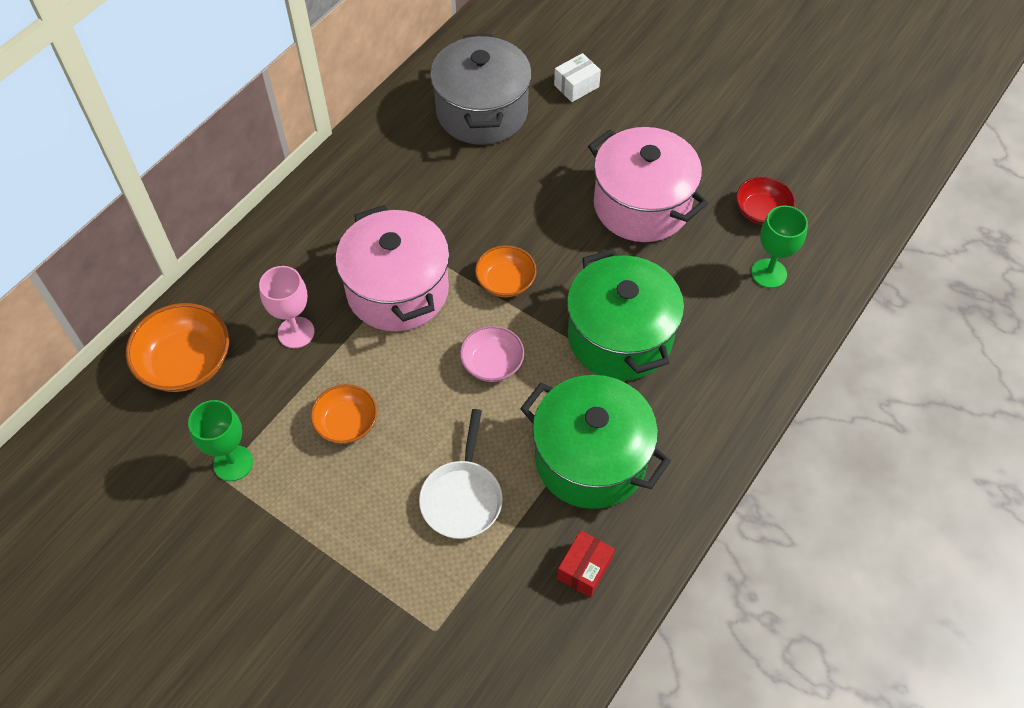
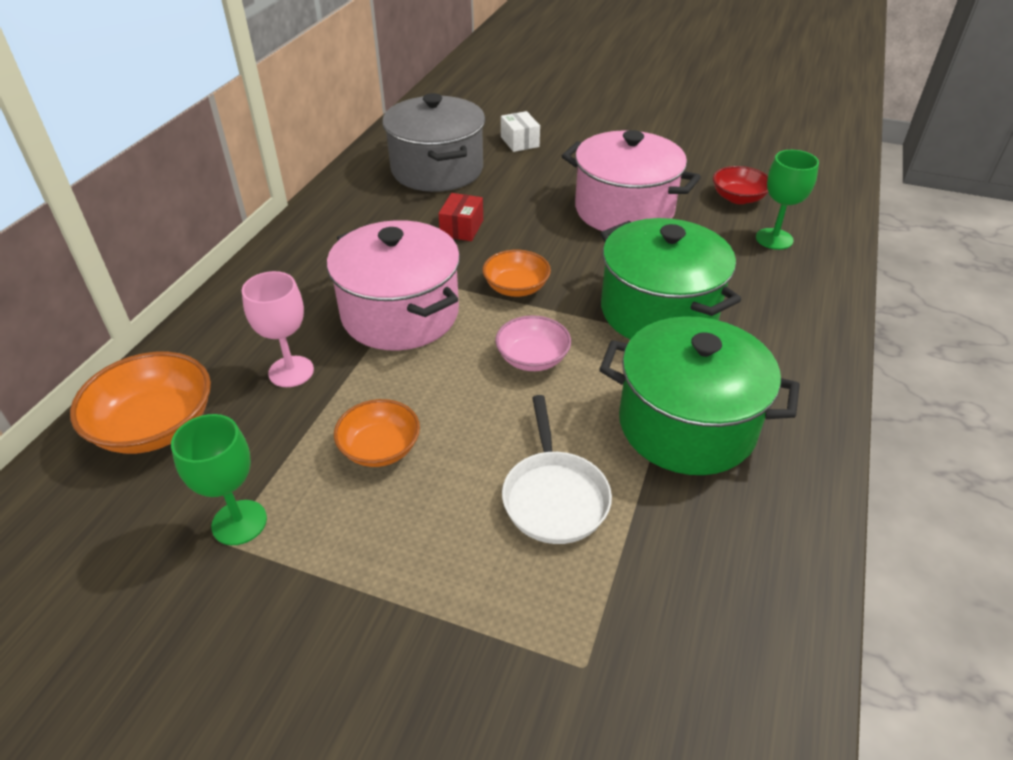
camera: 15 degrees left, 15 degrees down
(576, 86) = (520, 142): white box -> white box turned 60 degrees counterclockwise
(584, 569) = (741, 541): red box -> red box (461, 228)

